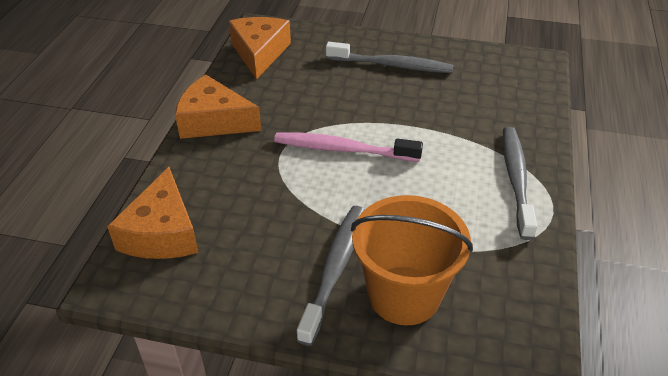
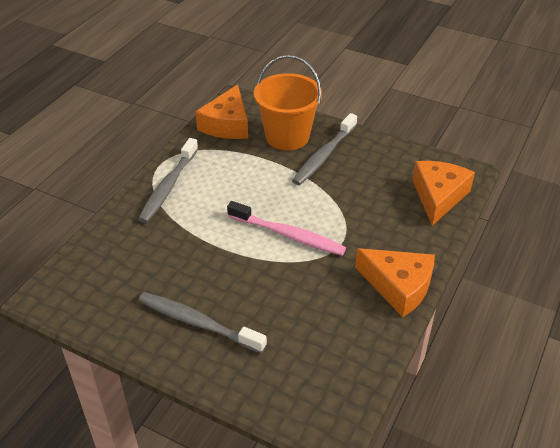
camera: 165 degrees left, 0 degrees up
(259, 53) = (340, 376): orange cheese -> orange cheese (227, 124)

